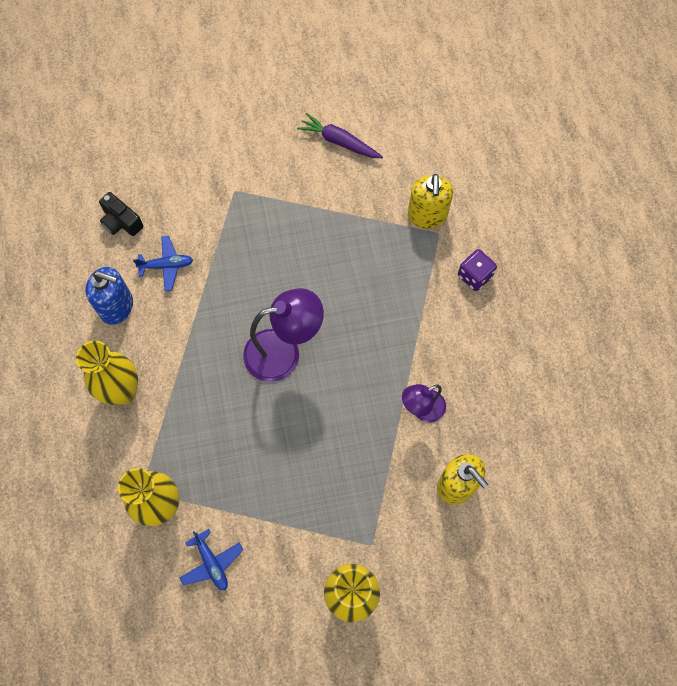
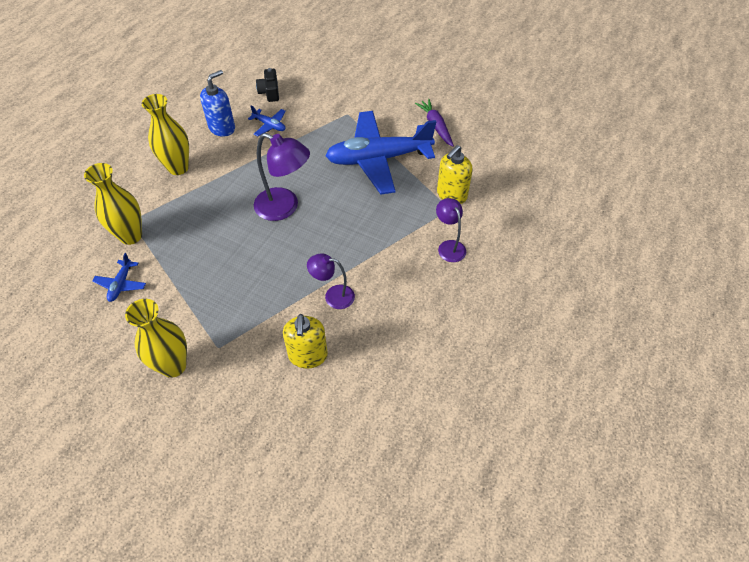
camera: 40 degrees right, 15 degrees down
(117, 307) = (222, 128): blue soap dispenser -> blue soap dispenser turned 105 degrees counterclockwise
(320, 224) = (378, 159): none -> blue plane
(474, 276) = (449, 246): purple dice -> purple lamp

